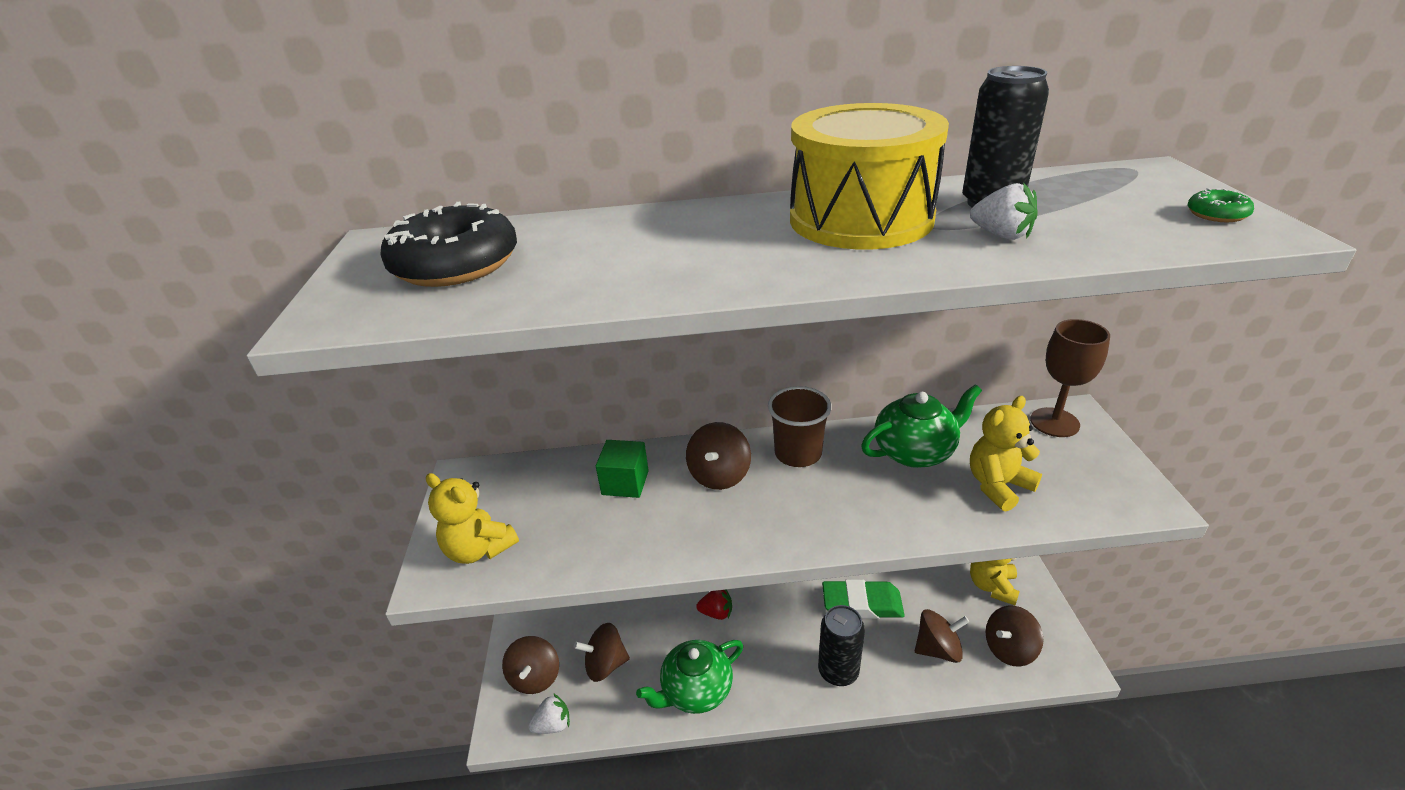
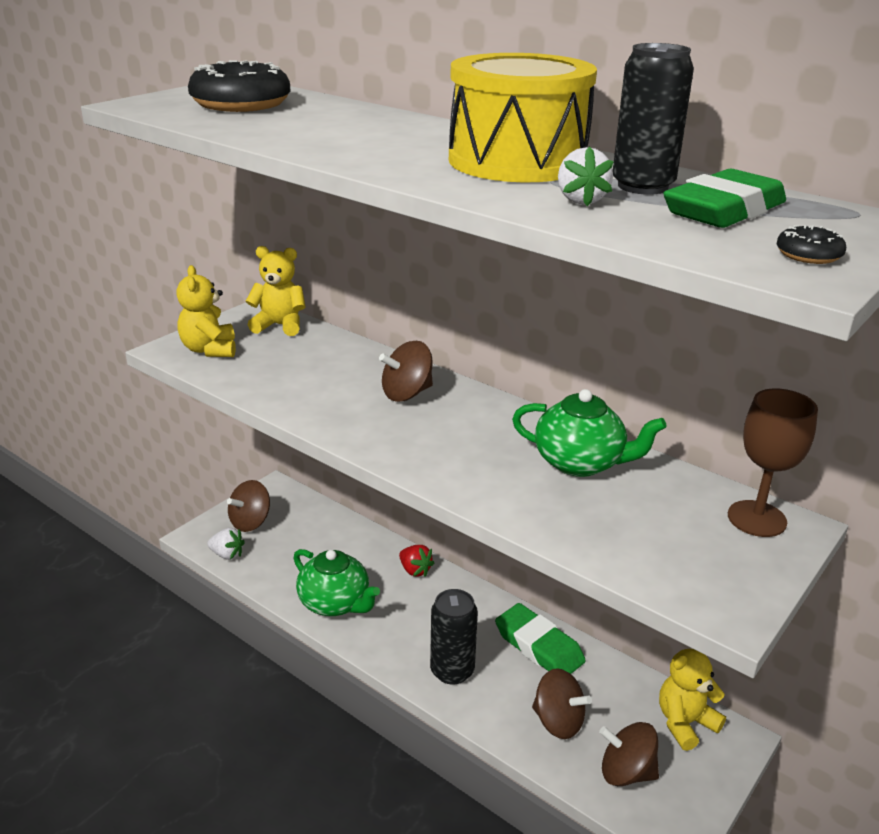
camera: 40 degrees right, 5 degrees down
(605, 664) = (300, 546): brown spinning top -> none
(625, 483) = (341, 364): green cube -> none
(695, 690) = (335, 603): green teapot -> green teapot turned 150 degrees counterclockwise
(798, 453) = (485, 413): brown cup -> none
(998, 485) = (606, 520): yellow teddy bear -> yellow teddy bear (279, 325)
(1084, 201) = (724, 210): none -> green eraser
(1216, 214) = (808, 255): green donut -> black donut

